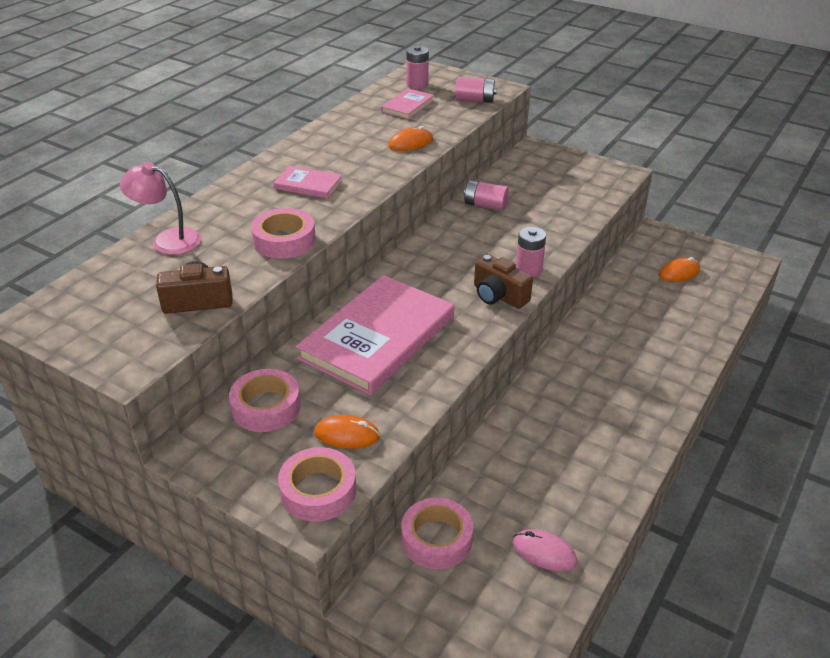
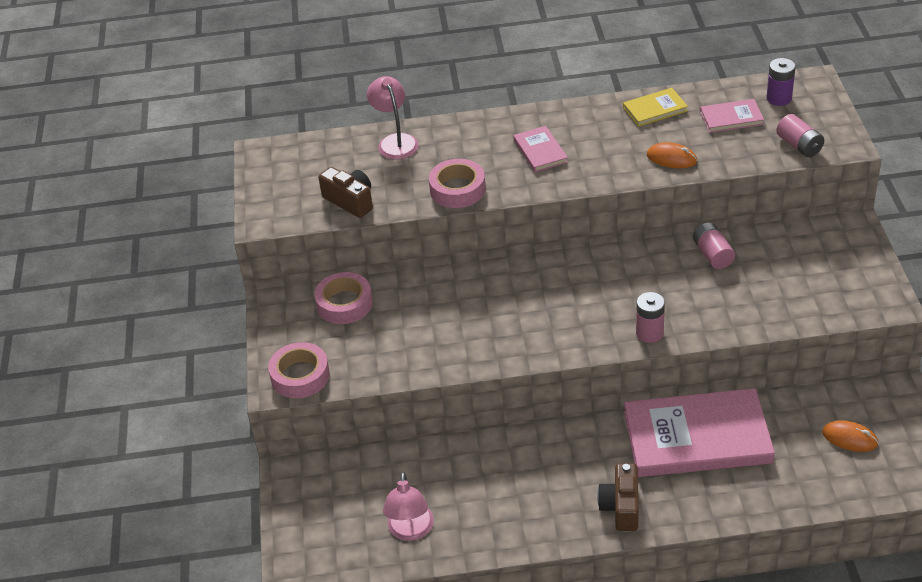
camera: 55 degrees right, 5 degrees up
(347, 435) = (359, 356): orange mouse -> none
(348, 124) = (655, 109): none -> yellow book
(377, 337) = (469, 306): pink book -> pink book (697, 437)
(417, 84) = (779, 98): pink battery -> purple battery
(436, 539) = (367, 470): pink tape -> none
(498, 296) = (593, 336): brown camera -> brown camera (621, 507)
(544, 552) = (410, 531): pink mouse -> pink lamp

